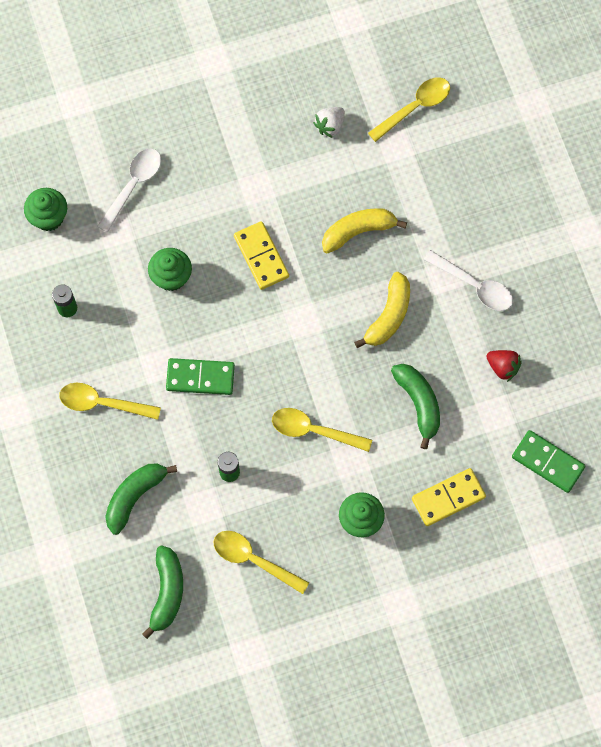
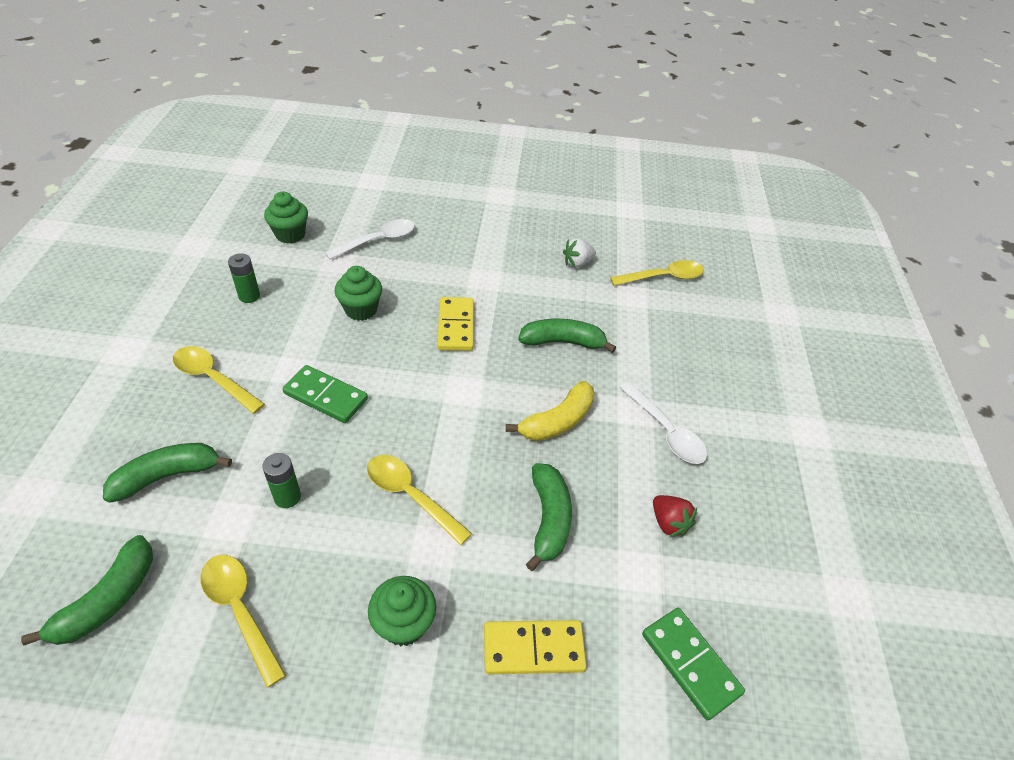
camera: 20 degrees right, 25 degrees down
(358, 231) = (563, 342): yellow banana -> green banana

